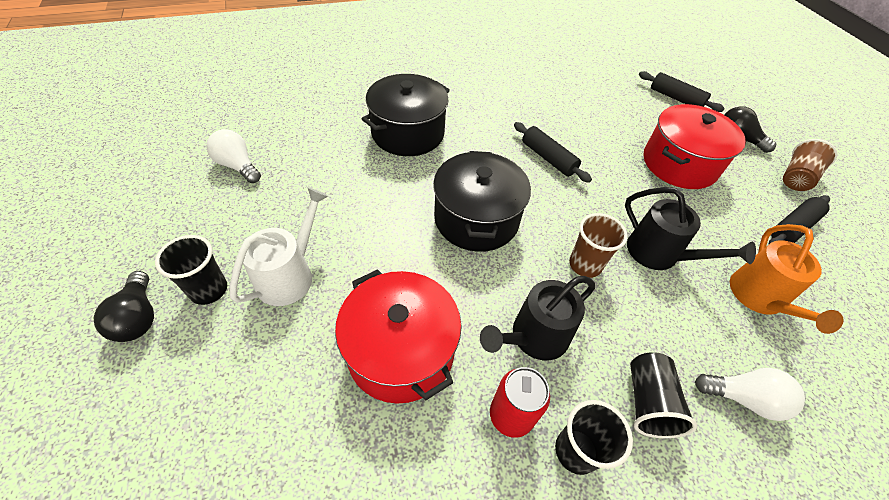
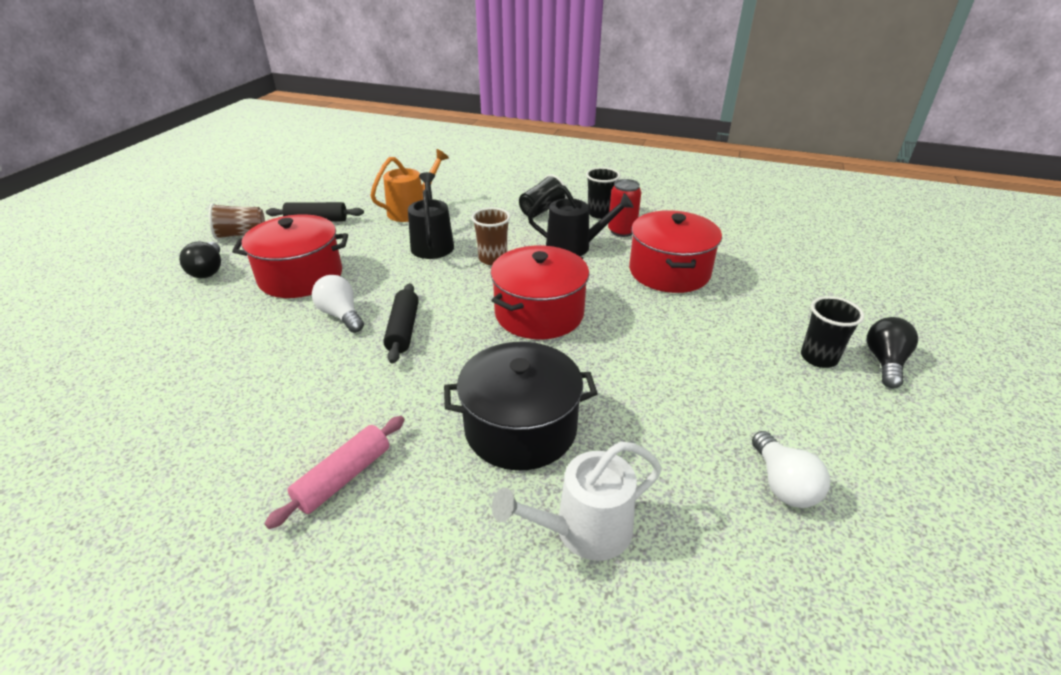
camera: 140 degrees left, 15 degrees down
(289, 275) = (739, 340): white watering can -> white watering can (584, 530)
(466, 82) = (343, 477): none -> pink rolling pin
(476, 219) = (539, 313): black pot -> red pot
(676, 98) = (159, 324): black rolling pin -> none
(743, 398) = (492, 196): white light bulb -> white light bulb (341, 315)

